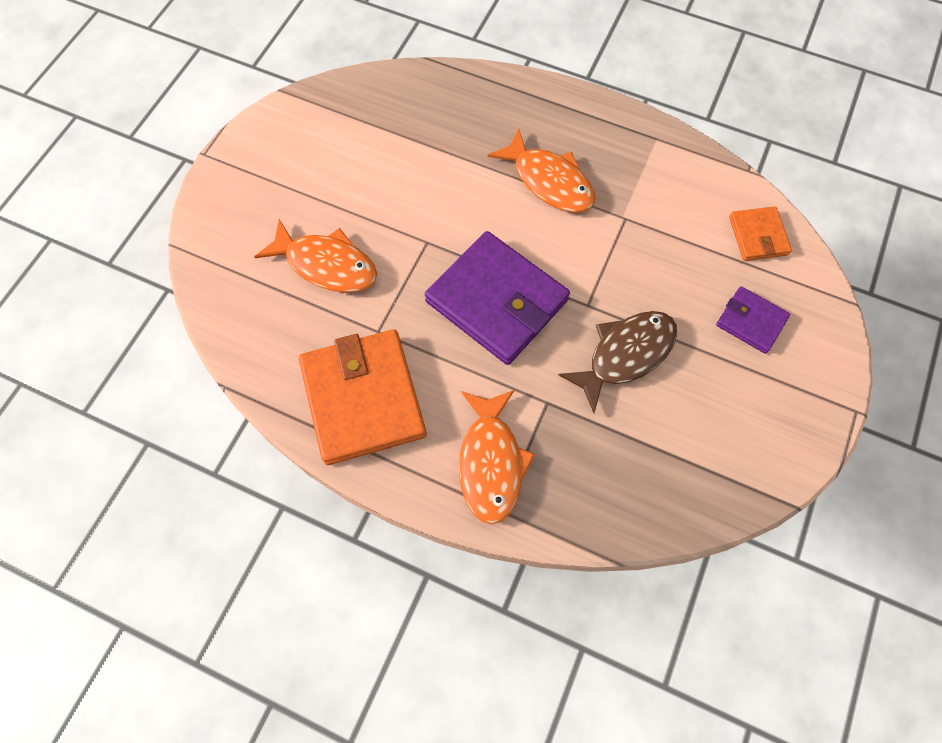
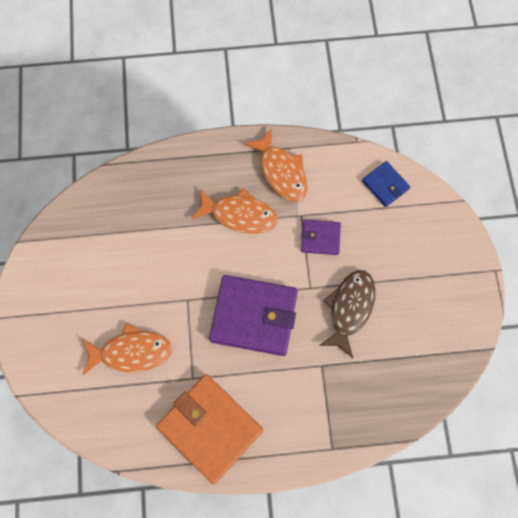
camera: 30 degrees left, 5 degrees up
(491, 462) = (310, 423): orange fish -> orange fish (281, 172)
(751, 321) = (410, 245): purple wallet -> purple wallet (320, 238)
(758, 236) = (385, 185): orange wallet -> blue wallet

